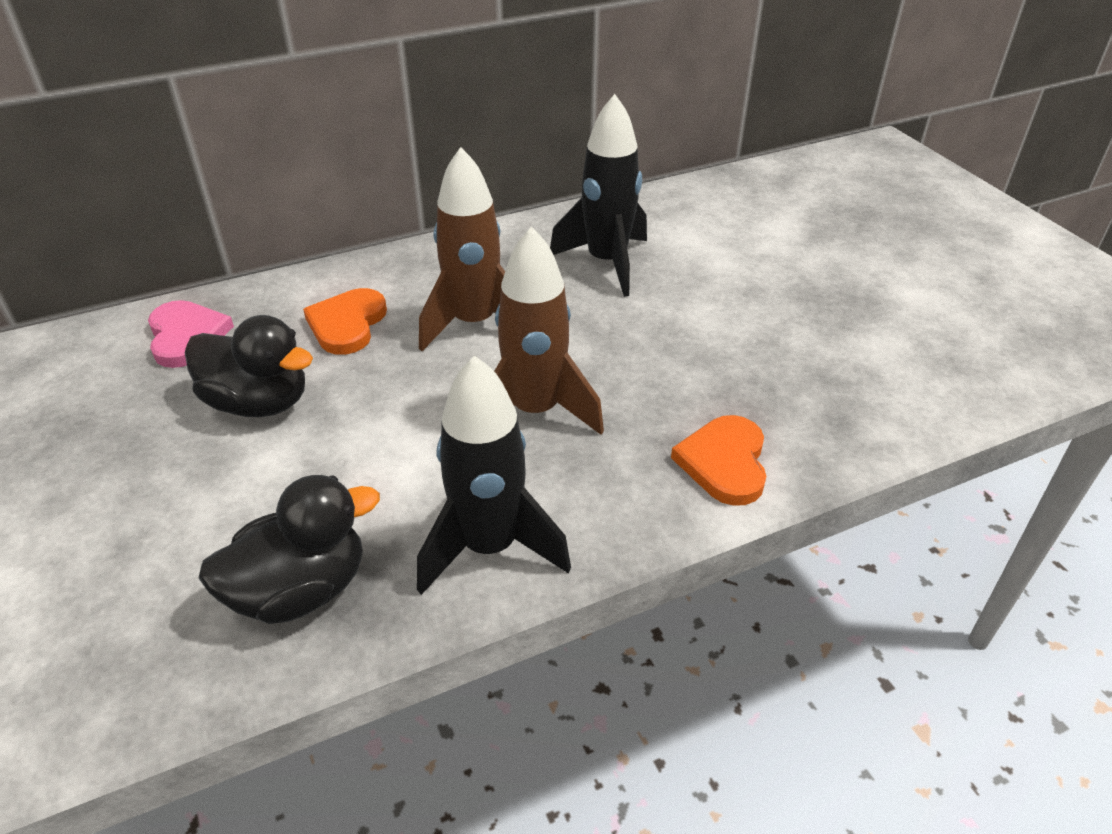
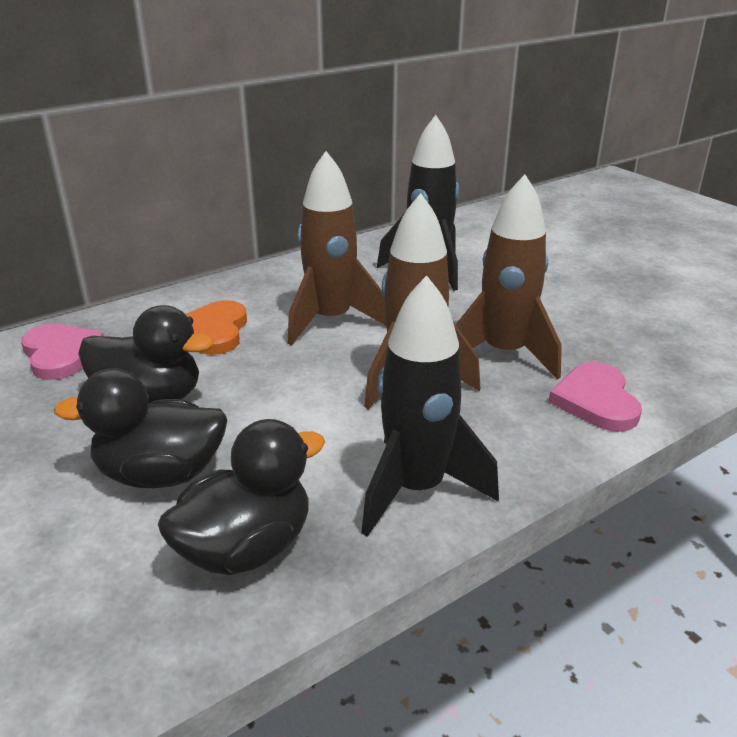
camera: 10 degrees left, 10 degrees down
(244, 494) = (161, 474): none -> black duck
(647, 389) = (504, 354): none -> brown rocket
(724, 462) = (596, 400): orange heart -> pink heart

